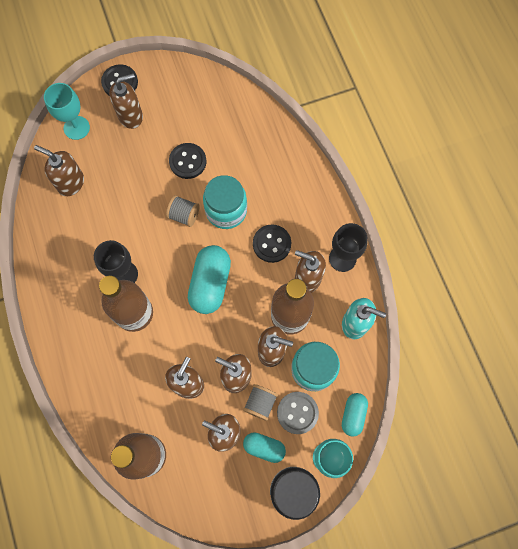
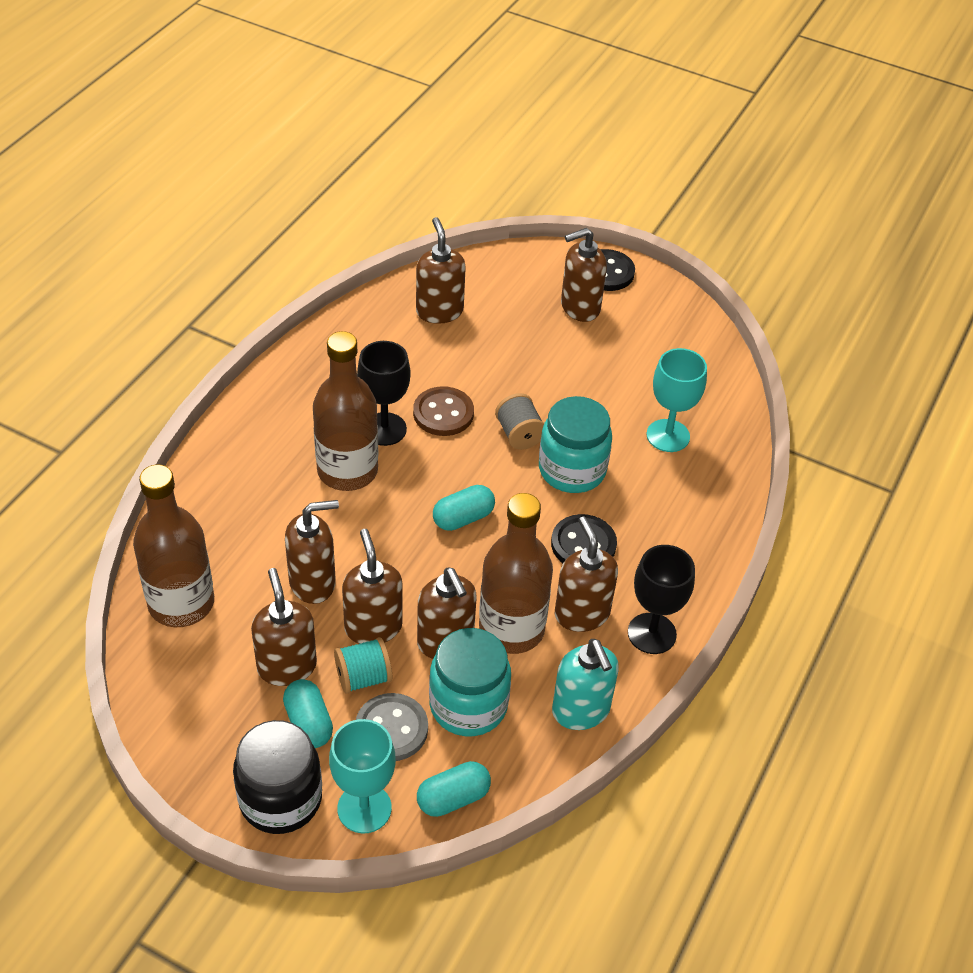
camera: 45 degrees right, 25 degrees down
(76, 128) = (509, 273): turquoise goblet -> turquoise goblet (668, 436)
(131, 116) = (579, 308): brown soap dispenser -> brown soap dispenser turned 135 degrees clockwise
(139, 238) = (443, 413): none -> brown button
(188, 161) = (588, 393): black button -> none
(210, 283) = (463, 518): turquoise capsule -> turquoise capsule, size x0.59
(260, 403) = (363, 677): grey spool -> turquoise spool

